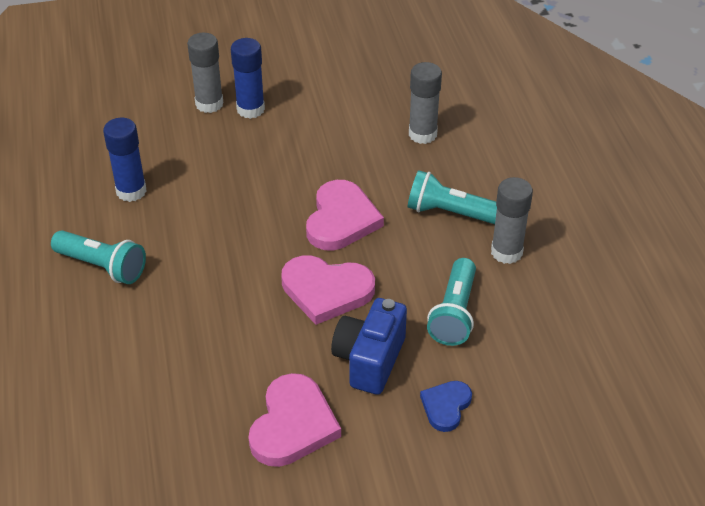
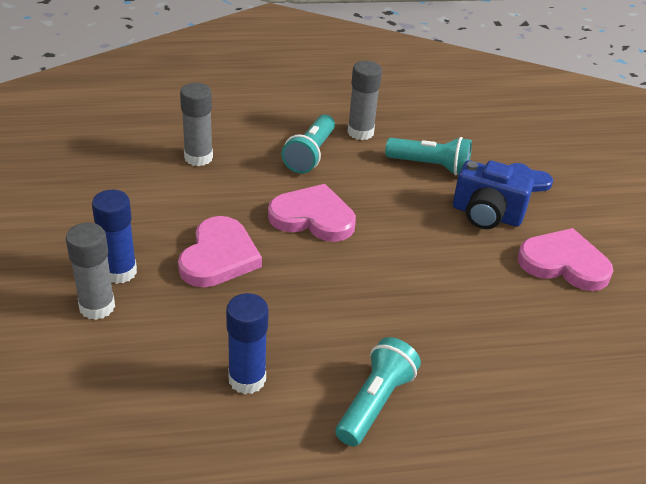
camera: 90 degrees left, 5 degrees down
(326, 290) = (407, 233): pink heart -> pink heart (219, 256)

